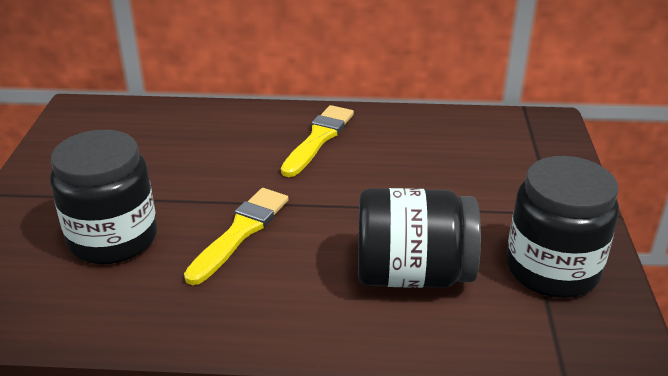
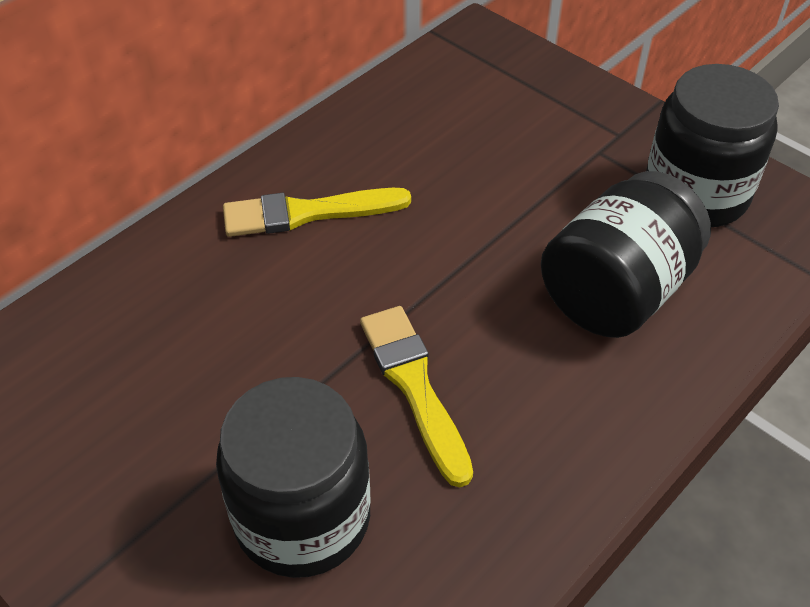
camera: 50 degrees left, 15 degrees up
(318, 138) = (307, 213): yellow brush -> yellow brush turned 75 degrees counterclockwise

